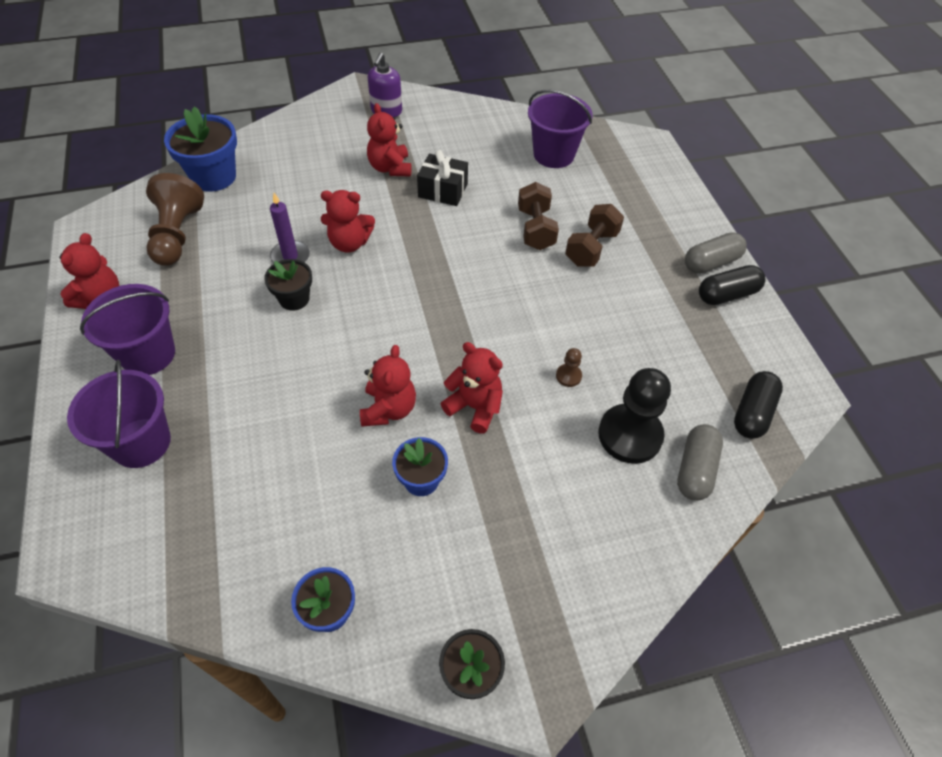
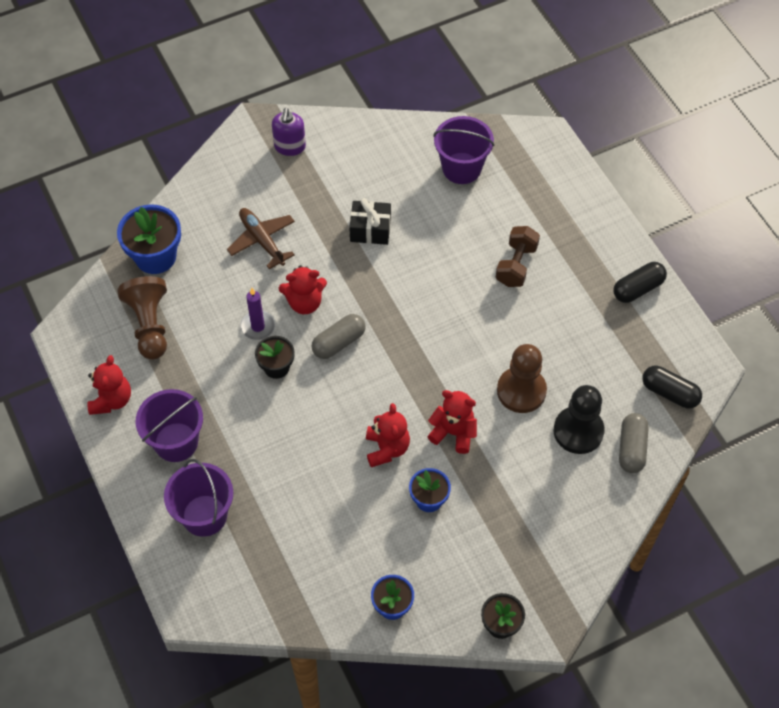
camera: 10 degrees left, 5 degrees up
(327, 181) = (262, 240): none -> brown plane
(390, 168) = (315, 214): red teddy bear -> none
(535, 229) = (463, 255): brown dumbbell -> none
(568, 376) = (521, 391): brown pawn -> brown pawn, size x2.33
(711, 262) = (621, 259): grey capsule -> grey capsule (339, 342)
(752, 413) = (669, 393): black capsule -> black capsule turned 75 degrees counterclockwise

